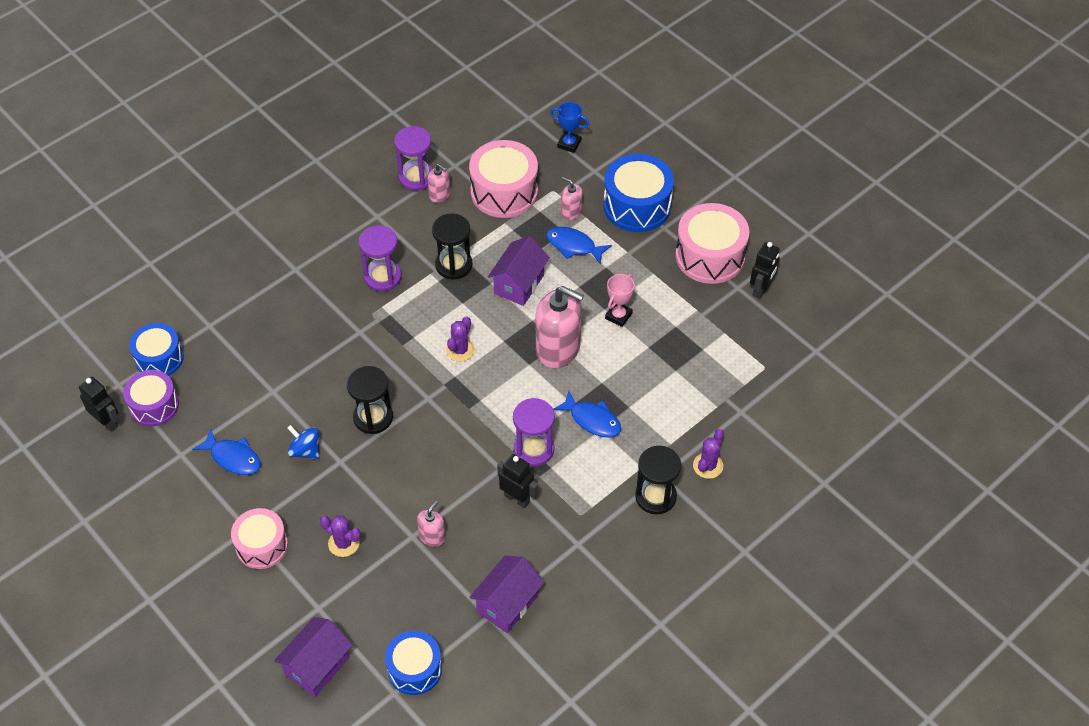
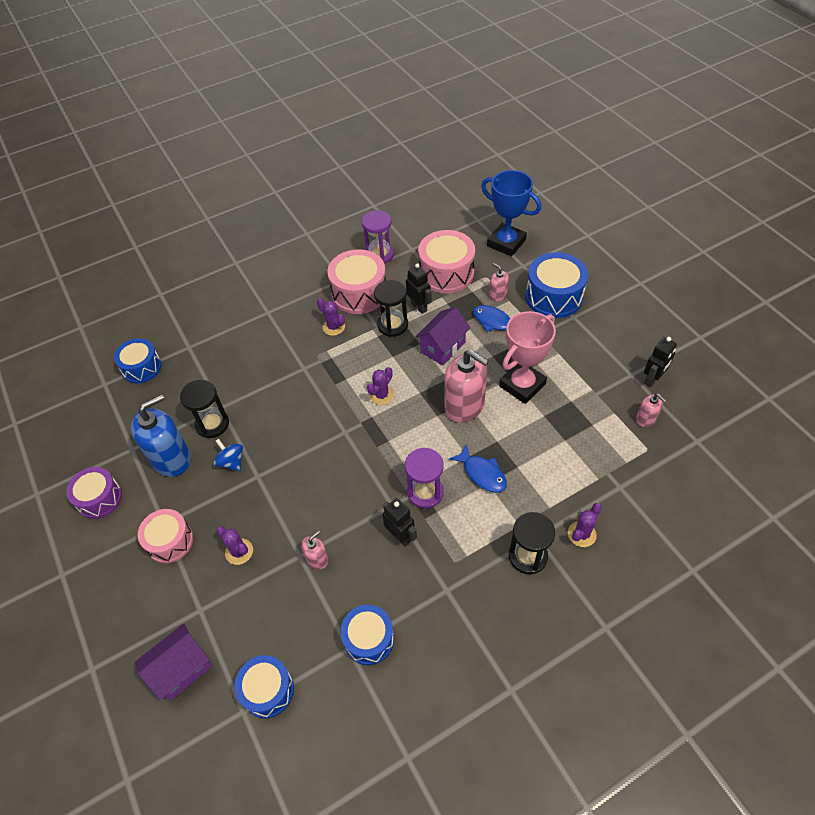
camera: 15 degrees right, 0 degrees up
(107, 422) = (84, 413): black robot -> black robot (419, 307)
(154, 405) = (125, 405): purple drum -> purple drum (99, 498)
(233, 458) = (171, 459): blue fish -> blue soap dispenser
(373, 417) = (295, 442): black hourglass -> black hourglass (212, 424)
(383, 277) = (333, 327): purple hourglass -> purple cactus
(440, 195) = (394, 269): pink soap dispenser -> pink soap dispenser (645, 419)
(507, 604) = (369, 639): purple house -> blue drum
(569, 144) = (506, 243): blue trophy -> blue trophy, size x1.90
(618, 316) = (522, 385): pink trophy -> pink trophy, size x1.90
(710, 256) = (610, 345): pink drum -> pink drum (359, 293)

